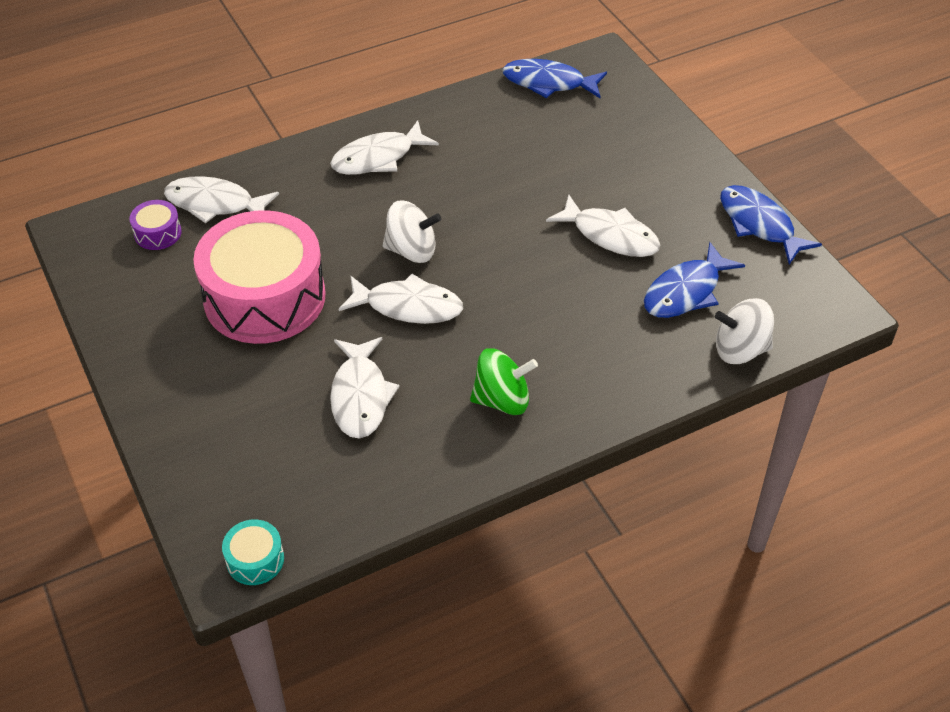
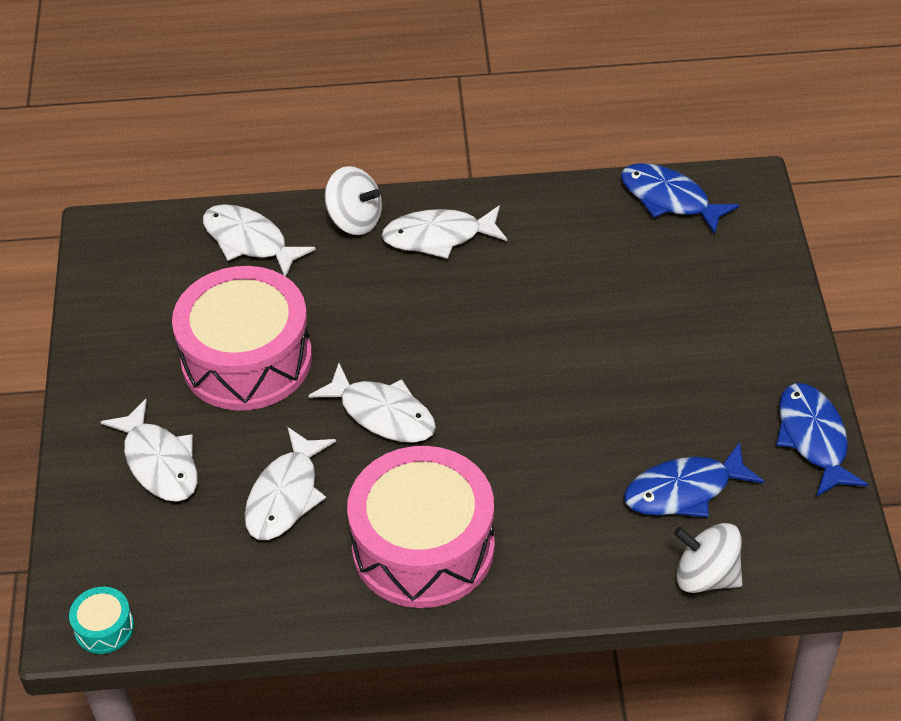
camera: 25 degrees right, 0 degrees up
(158, 233) = (179, 257): purple drum -> none
(412, 250) = (418, 353): white spinning top -> white spinning top (355, 220)
(502, 400) = (423, 547): green spinning top -> pink drum
(610, 235) = (638, 400): white fish -> white fish (159, 462)

